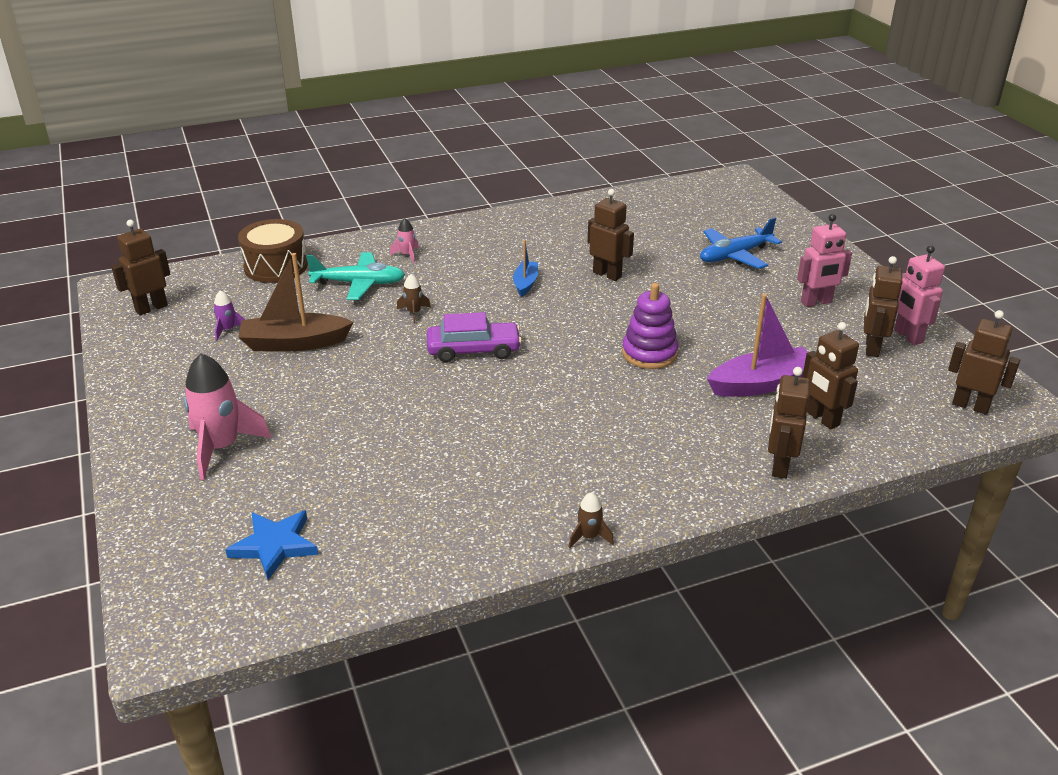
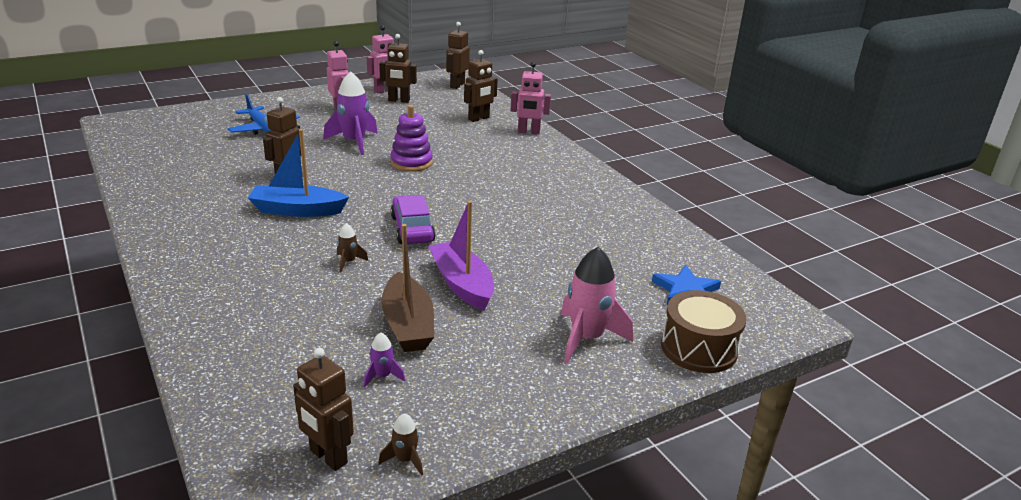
camera: 100 degrees left, 5 degrees down
(276, 266) = (228, 367): brown drum -> brown drum (699, 348)
(359, 283) = (284, 300): turquoise plane -> none
(407, 255) = (223, 276): pink rocket -> none
(525, 283) = (297, 210): blue boat -> blue boat, size x1.79
(589, 537) = (616, 183): brown rocket -> brown rocket (405, 460)
(708, 313) = (354, 142): none -> purple rocket
(761, 384) = (445, 131): purple boat -> purple boat (462, 284)
(779, 466) = (528, 132): brown robot -> pink robot

